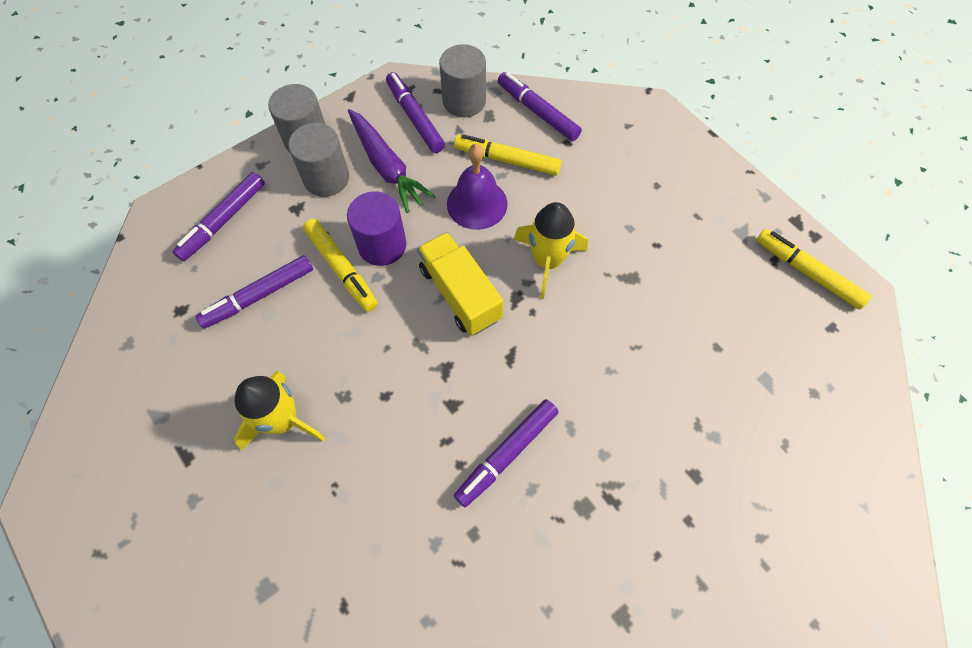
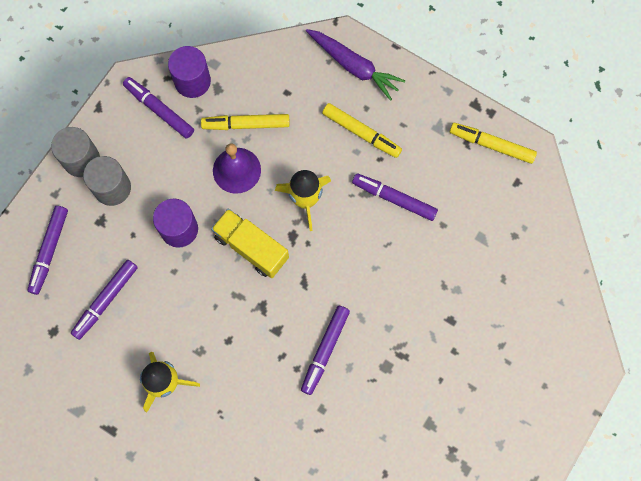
camera: 20 degrees left, 10 degrees up
(341, 269) = (157, 258): yellow marker -> yellow marker (361, 133)
(387, 167) = (155, 162): purple carrot -> purple carrot (354, 66)
(464, 101) = (192, 81): grey cylinder -> purple cylinder
(538, 112) = (254, 72): purple marker -> purple marker (394, 198)

